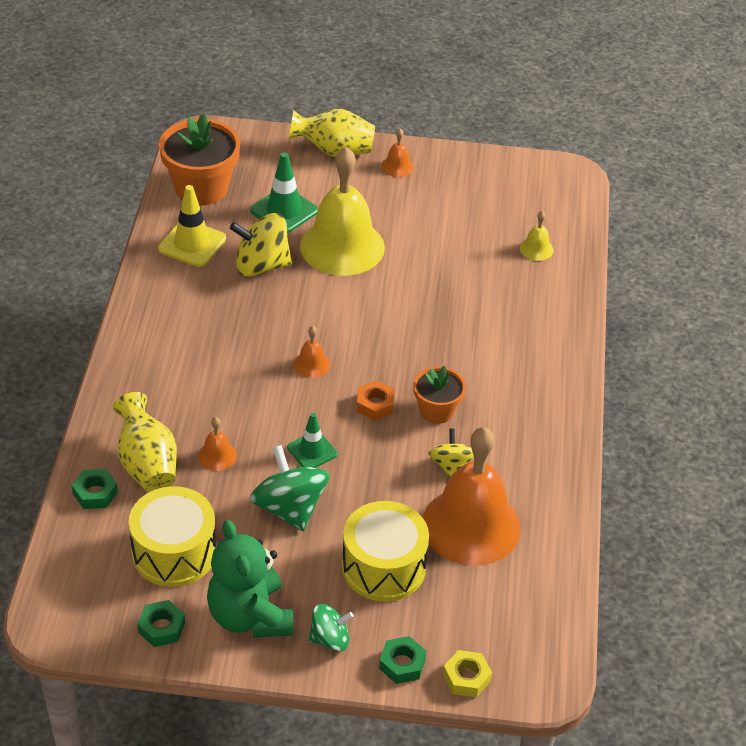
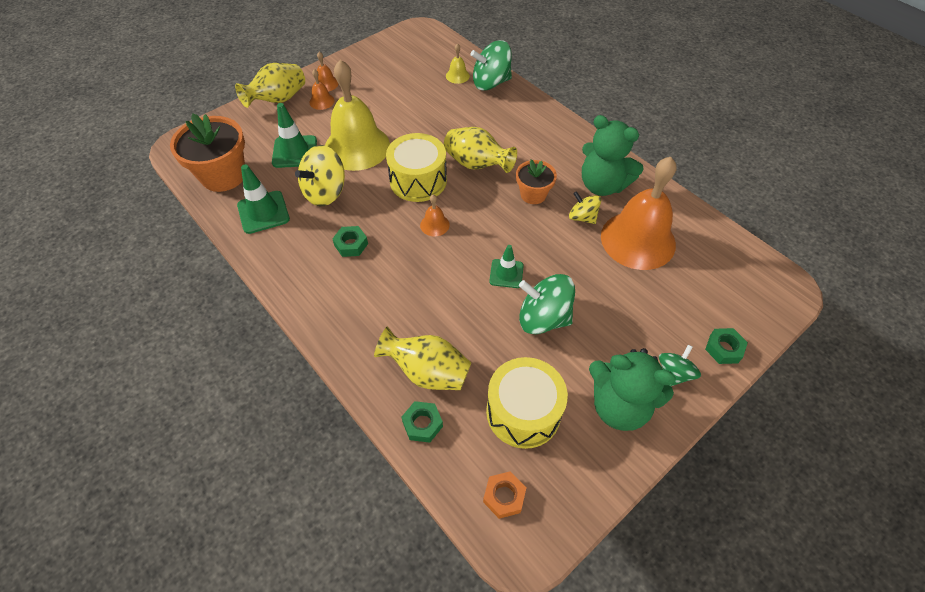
camera: 45 degrees left, 10 degrees up
(161, 627) = (586, 469): green nut -> green nut (351, 244)
(192, 244) = (263, 212): yellow traffic cone -> green traffic cone
(217, 456) = (460, 326): orange bell -> orange bell (322, 101)
(375, 405) = (499, 218): orange nut -> orange nut (504, 496)
(383, 567) = (635, 303): yellow drum -> yellow drum (418, 180)
(426, 344) = (476, 164): none -> yellow vase
(466, 678) = (758, 323): yellow nut -> none
(516, 456) = (602, 185): none -> green teddy bear
(560, 280) = (491, 83): none -> green spinning top

